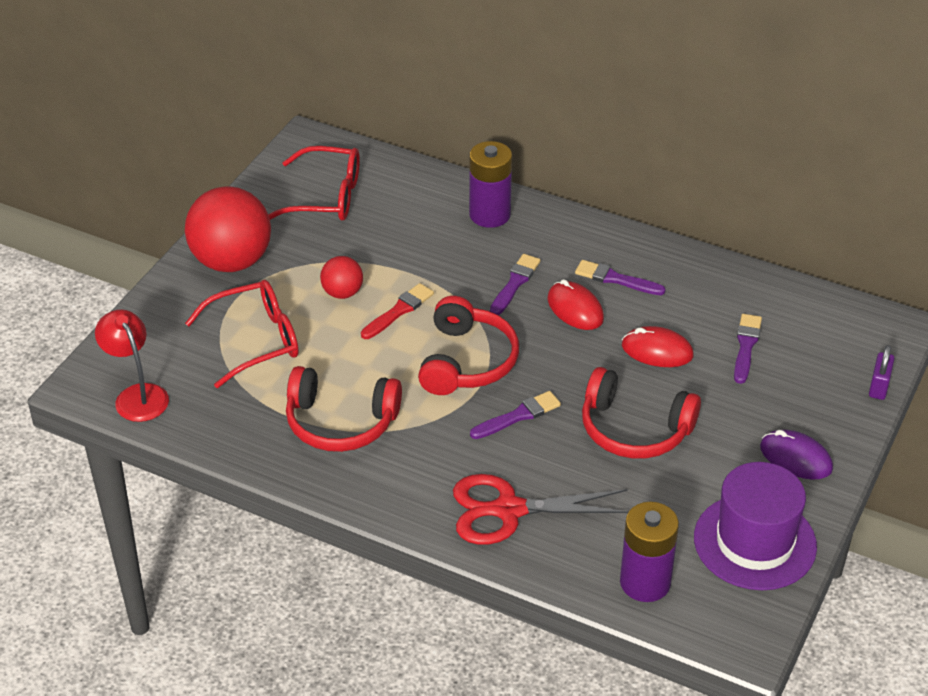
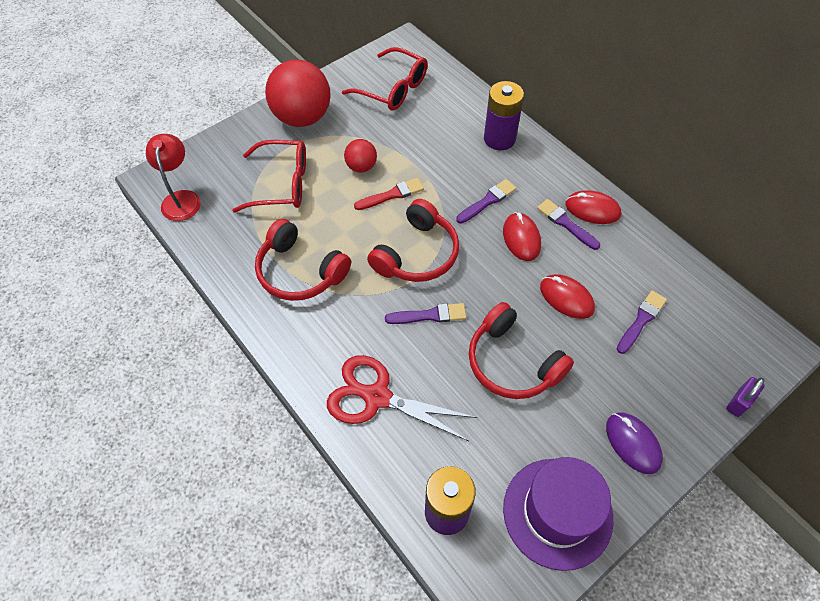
camera: 25 degrees right, 15 degrees up
(637, 256) = (592, 209): none -> red mouse

